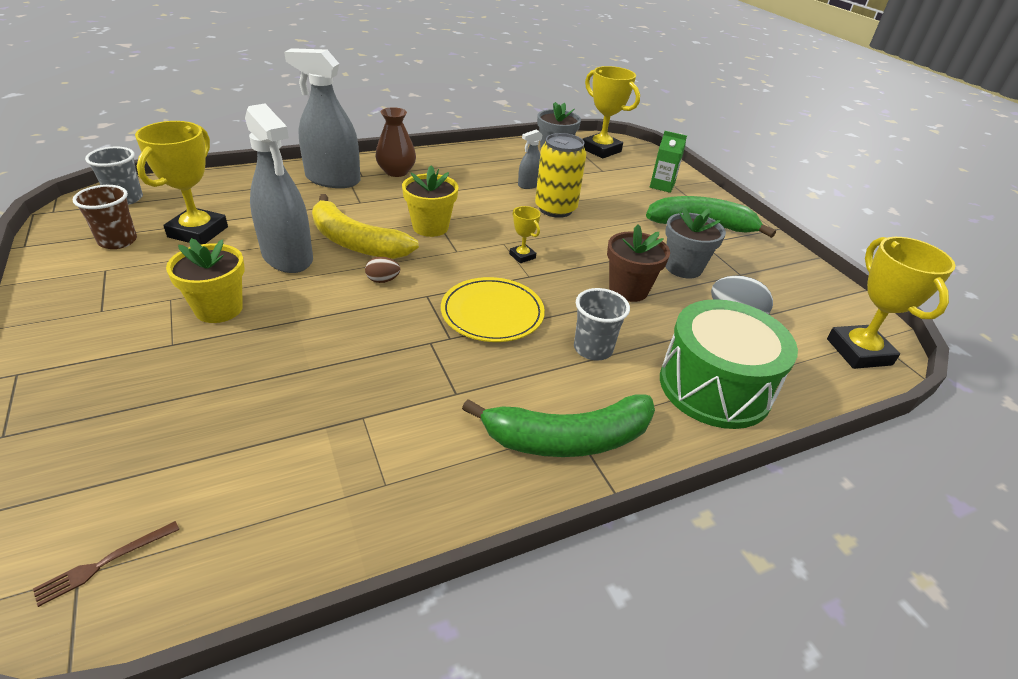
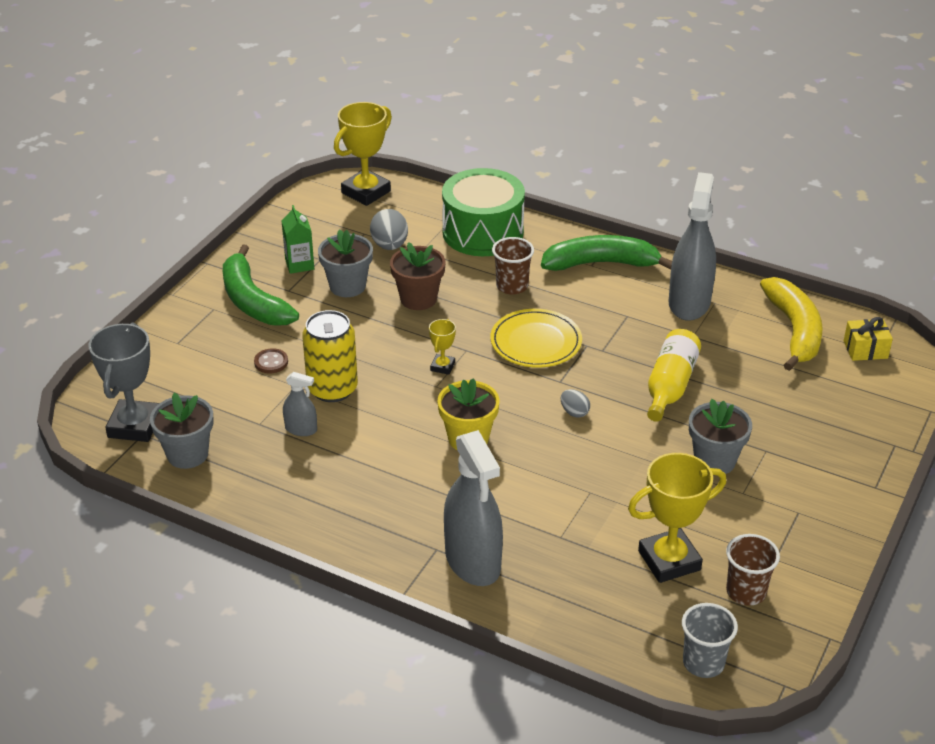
camera: 125 degrees left, 0 degrees up
(104, 563) = (865, 349): brown fork -> yellow gift
(219, 309) = (714, 461): yellow flower pot -> grey flower pot
(287, 257) = (621, 481): grey spray bottle -> grey spray bottle (689, 303)
(327, 348) = (670, 386): none -> yellow bottle
(355, 242) = (550, 462): yellow banana -> yellow banana (794, 330)
(383, 280) = (574, 412): brown egg -> grey egg
(396, 172) = (394, 532): brown vase -> none
(568, 439) = (601, 263): green banana -> green banana turned 45 degrees counterclockwise
(593, 349) = (512, 286): grey cup -> brown cup
(601, 150) = (134, 426): yellow trophy -> grey trophy
(614, 203) = (271, 362): none -> brown button
(662, 186) = (188, 350): green carton -> green carton (299, 264)

